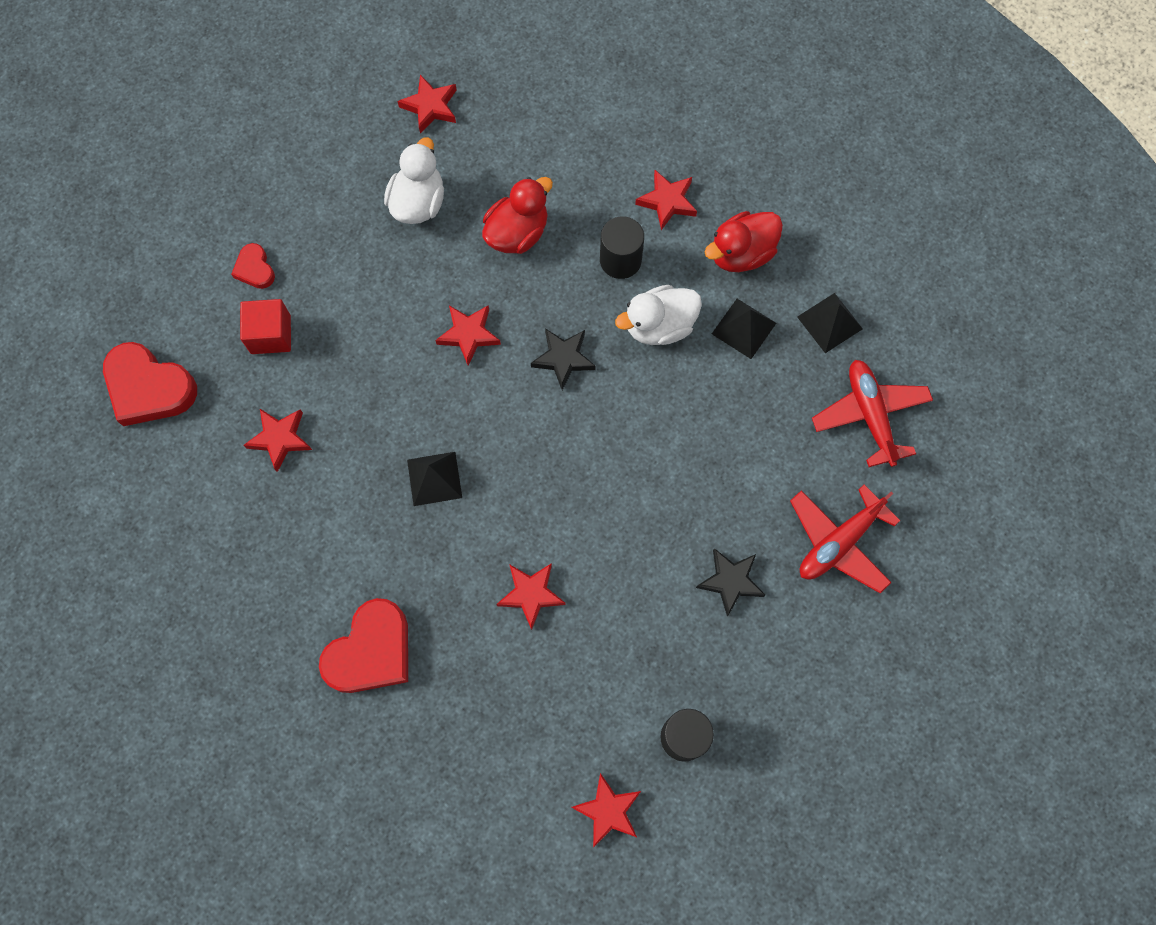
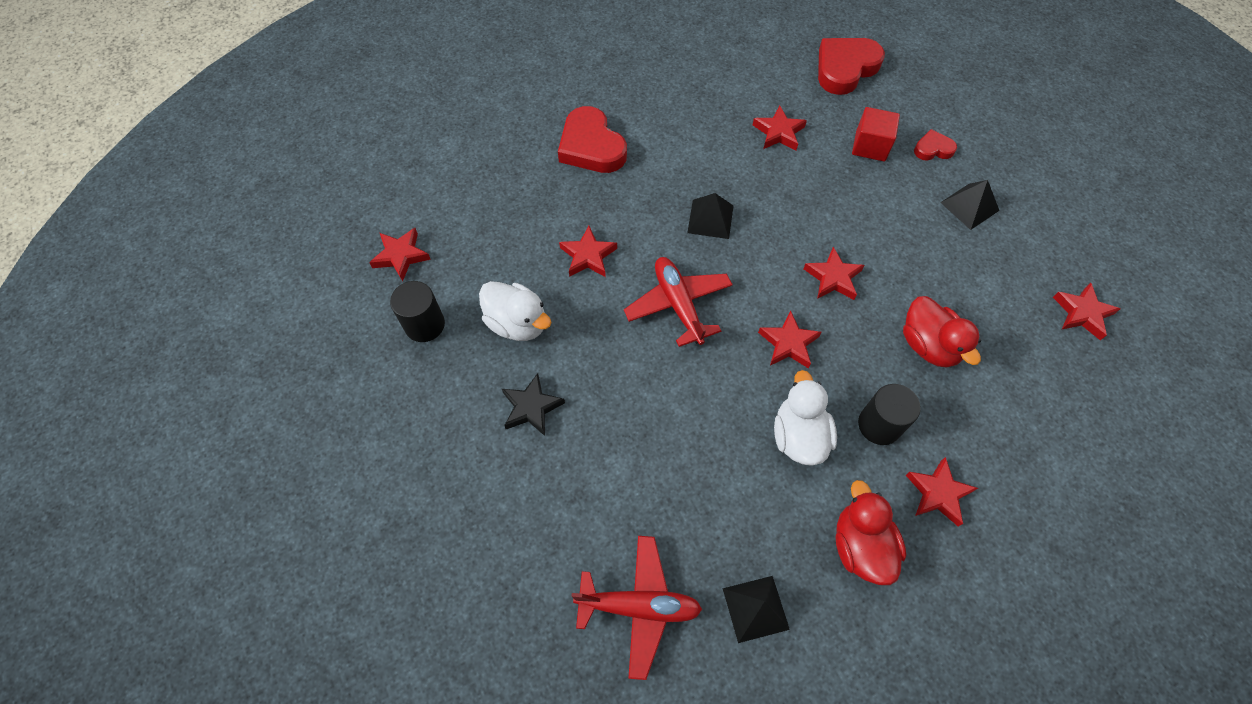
camera: 110 degrees right, 10 degrees down
(418, 202) = (976, 276): white duck -> white duck (517, 323)
(563, 358) = (788, 343): black star -> red star
(743, 328) = (774, 515): black pyramid -> black pyramid (969, 206)
(839, 542) = (524, 517): red plane -> red plane (678, 304)

